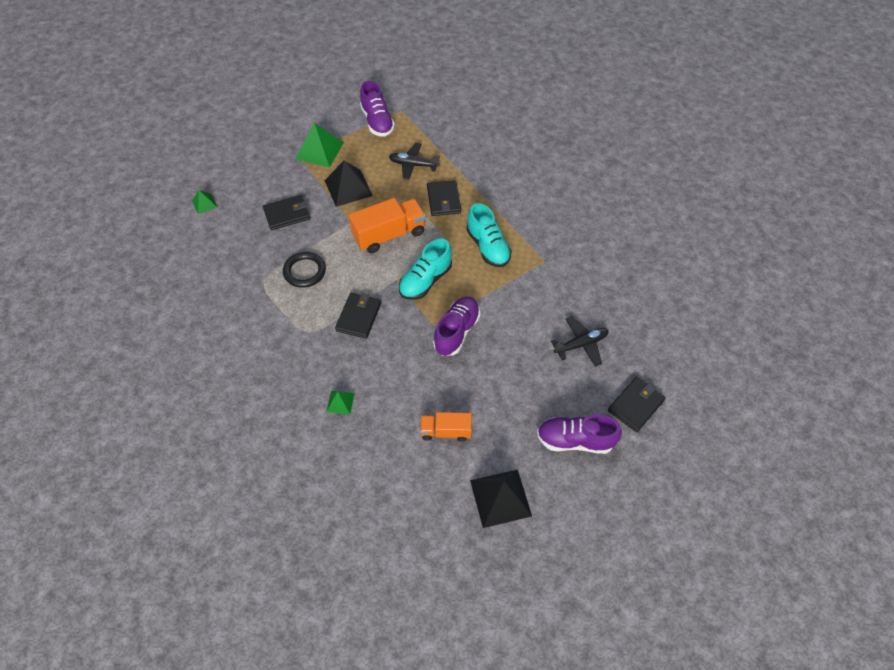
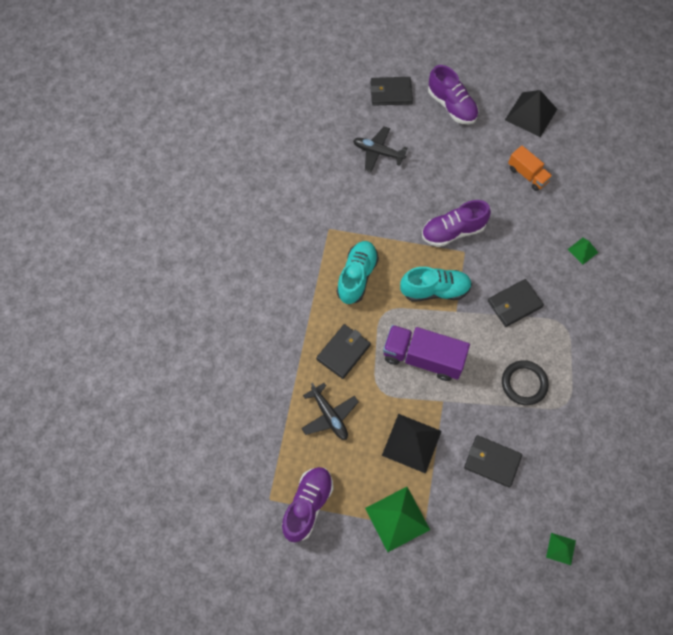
camera: 135 degrees left, 10 degrees up
(389, 235) = (423, 358): orange truck -> purple truck

